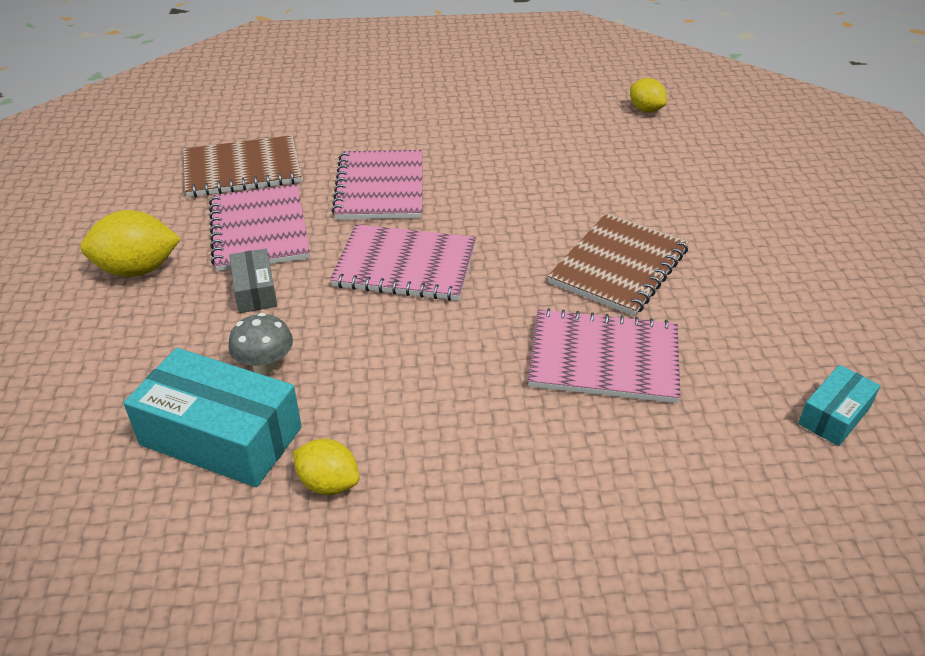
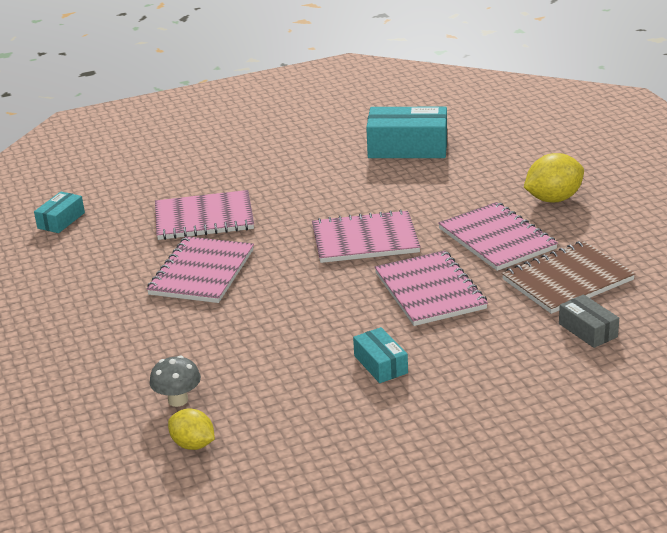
camera: 165 degrees right, 10 degrees down
(255, 291) = (458, 205): grey box -> grey box (588, 330)
(265, 366) = (412, 174): grey mushroom -> grey mushroom (178, 400)
(328, 483) = (337, 145): yellow lemon -> none
(470, 134) = (380, 364): none -> turquoise box
(619, 266) = (201, 272): brown notebook -> pink notebook

